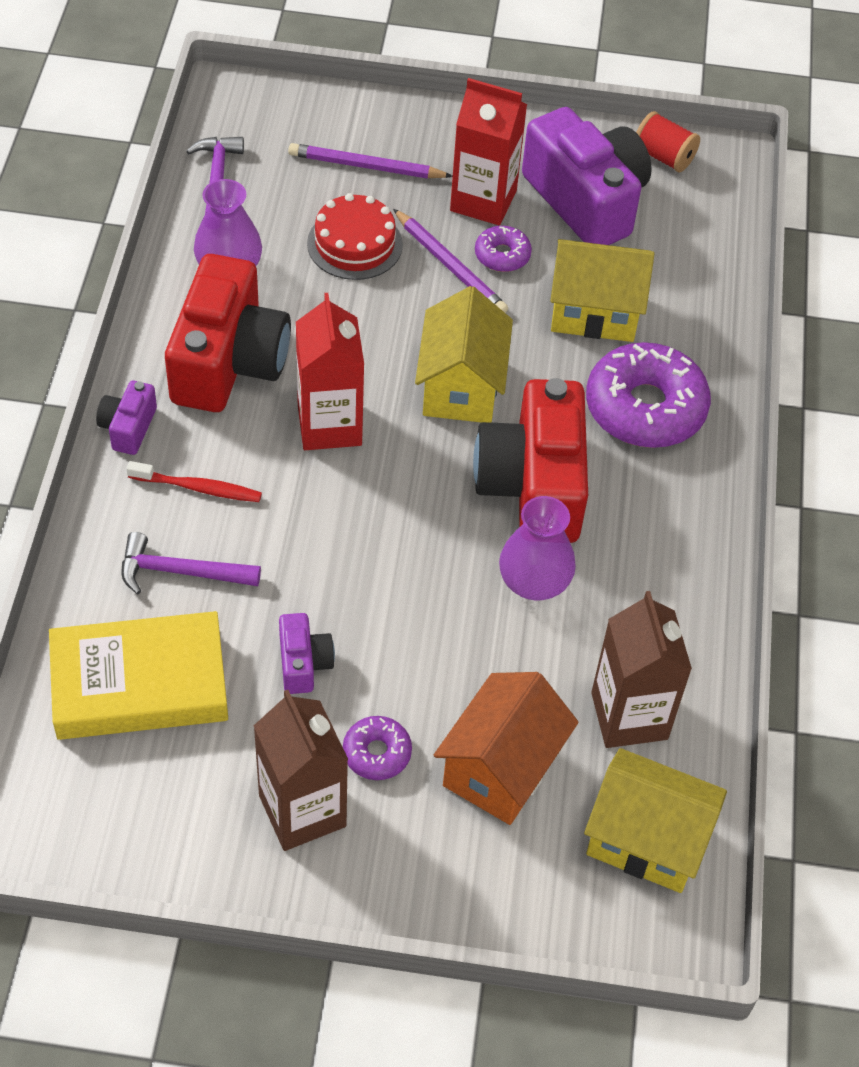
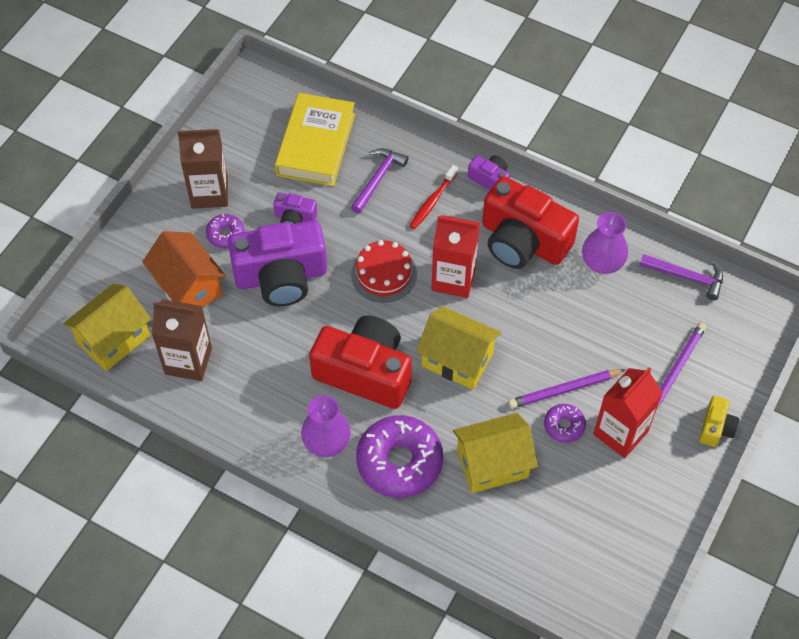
camera: 115 degrees right, 5 degrees up
(354, 244) = (602, 339): red cake -> red cake (384, 274)
(430, 118) = (716, 428): none -> yellow camera
(534, 582) = (296, 346): purple vase -> purple vase (326, 442)
(586, 200) = (601, 502): purple camera -> purple camera (281, 276)
(594, 312) = (492, 464): yellow house -> yellow house turned 45 degrees clockwise
(663, 157) = (632, 577): red spool -> none

